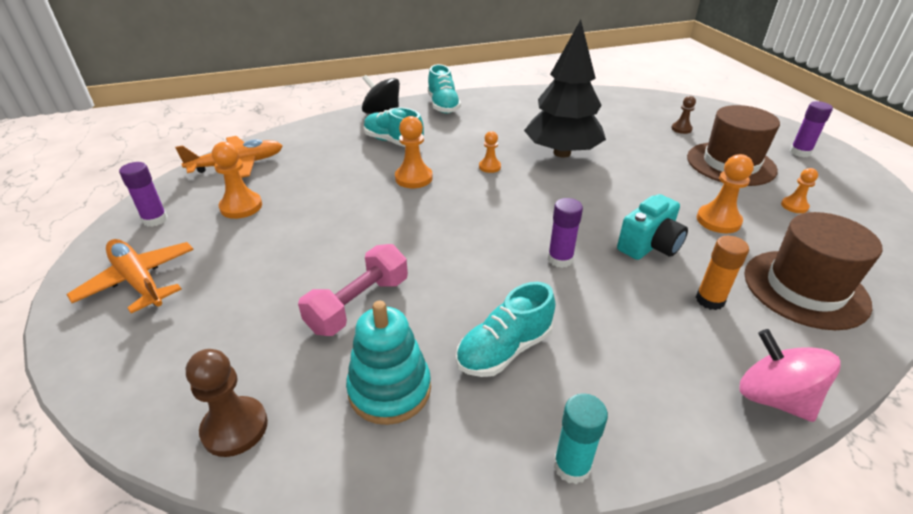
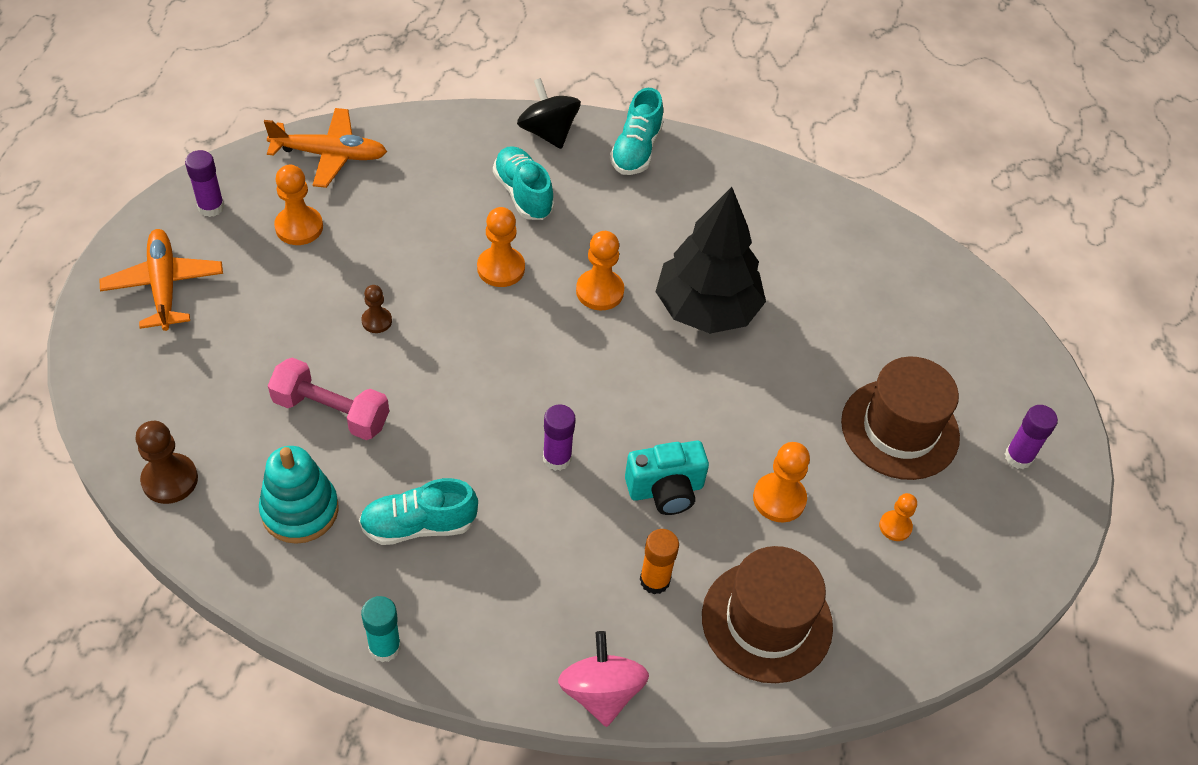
camera: 25 degrees right, 15 degrees up
(358, 304) = (331, 412): pink dumbbell -> pink dumbbell turned 45 degrees clockwise
(489, 167) = (600, 291): orange pawn -> orange pawn, size x1.65
(681, 129) = (908, 341): brown pawn -> brown pawn (376, 321)

